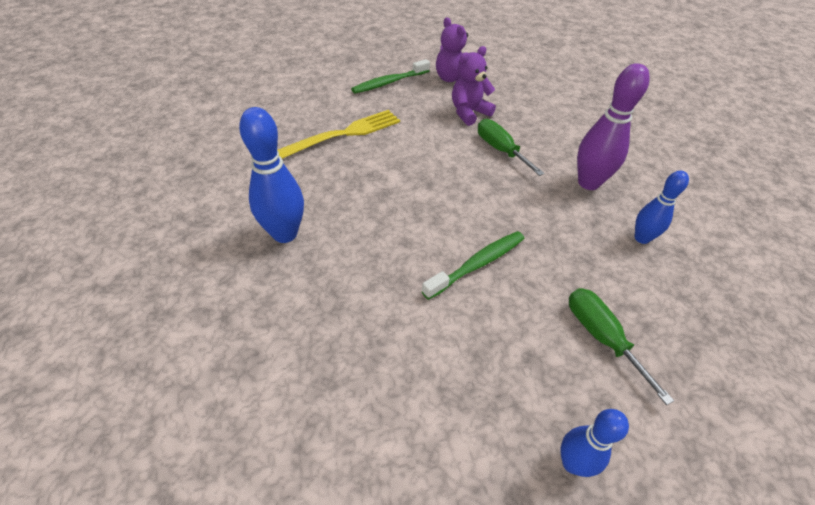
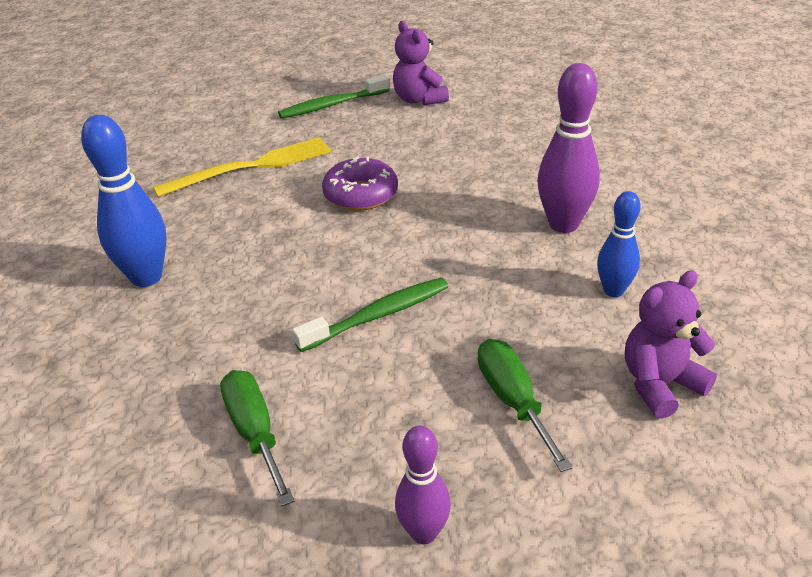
camera: 10 degrees right, 10 degrees down
(433, 158) = (361, 194): none -> purple donut
(469, 113) = (427, 140): purple teddy bear -> purple teddy bear (660, 384)
(500, 150) = (455, 185): green screwdriver -> green screwdriver (255, 433)
(572, 463) = (424, 533): blue bowling pin -> purple bowling pin

